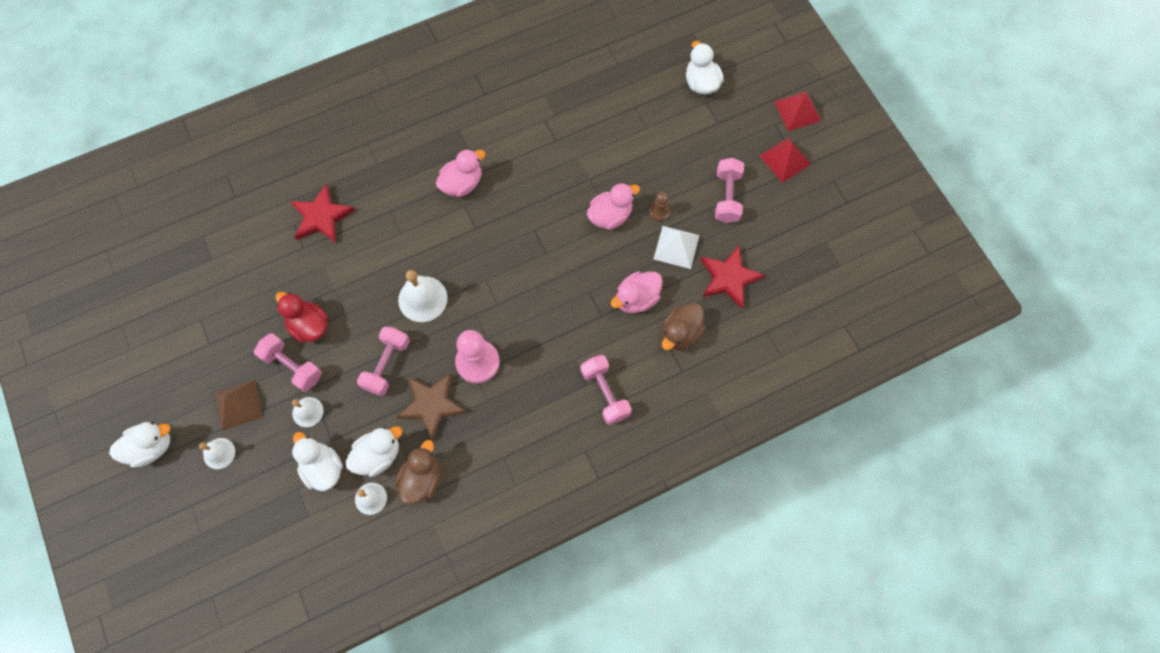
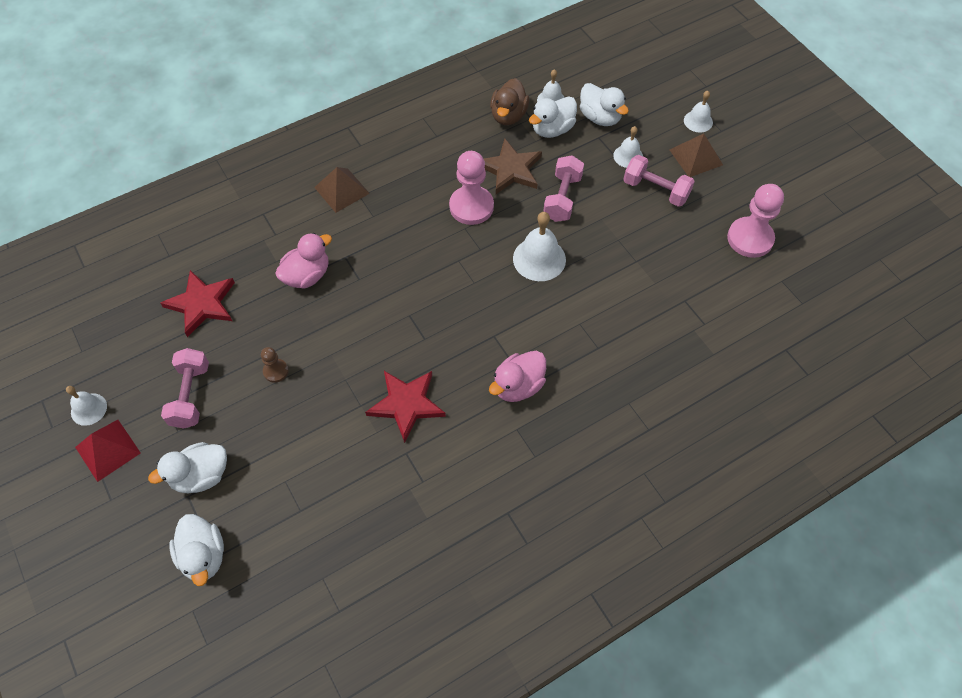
camera: 175 degrees right, 10 degrees down
(151, 447) = (761, 121): white duck -> white duck (201, 476)
(222, 304) = (750, 238): none -> pink pawn
(309, 325) = (651, 226): red duck -> none
(321, 217) = (676, 334): red star -> red star (406, 404)
(605, 393) = (341, 190): pink dumbbell -> brown pyramid
(610, 216) = (335, 362): pink duck -> none
(676, 247) = (258, 332): white pyramid -> none
(680, 333) = (262, 246): brown duck -> none
(797, 111) = (75, 523): red pyramid -> none
(807, 192) = (89, 409): none -> white bell

